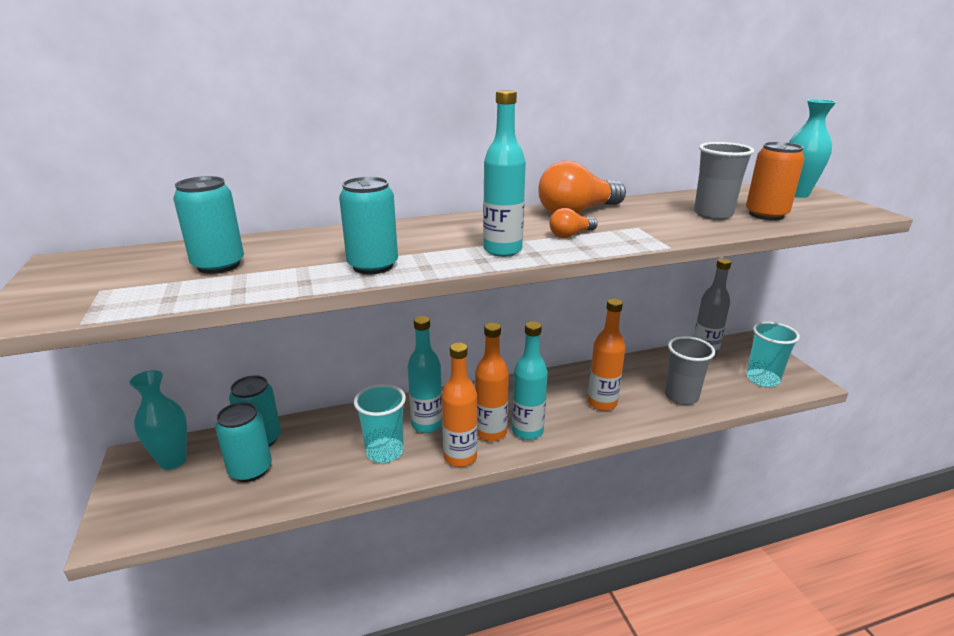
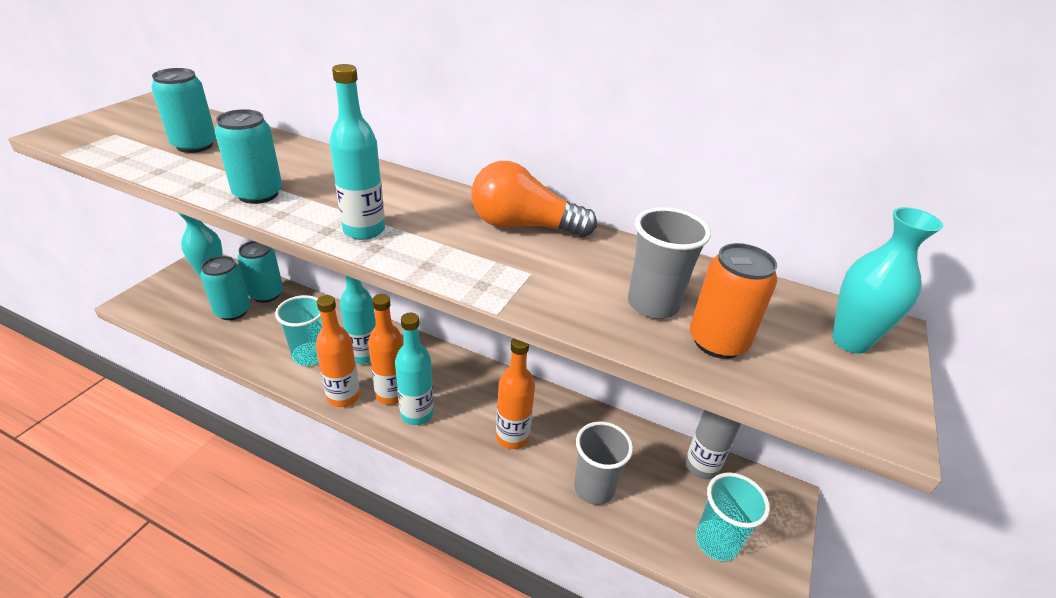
camera: 40 degrees right, 10 degrees up
(570, 235) = (452, 246): orange light bulb -> none

